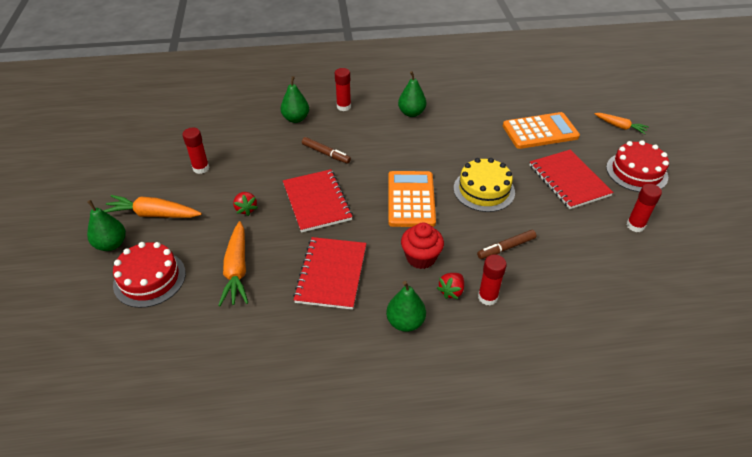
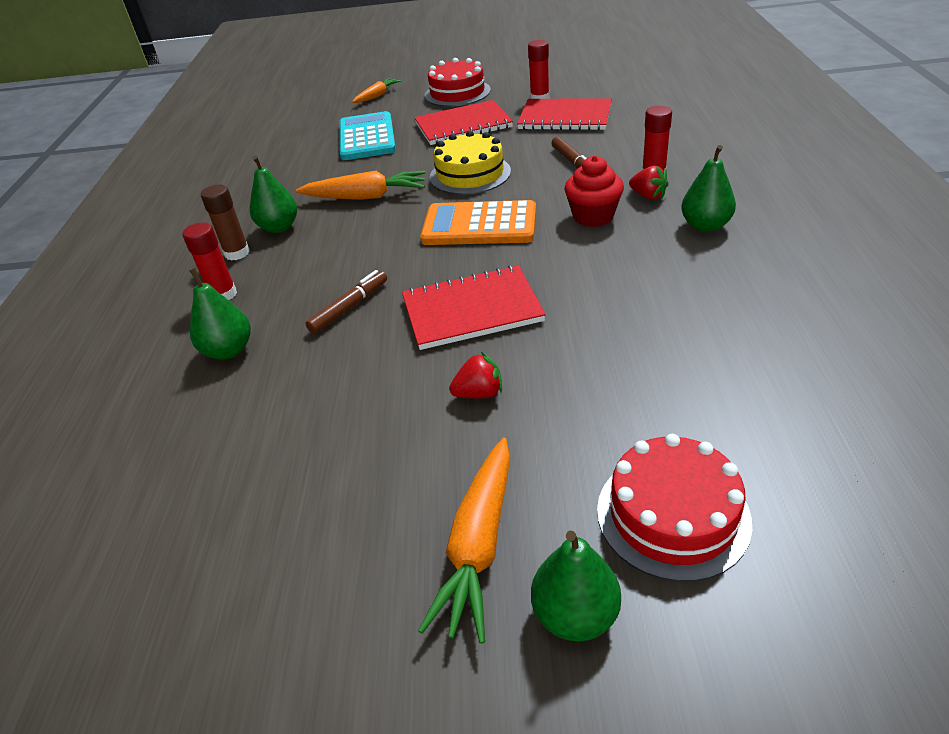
camera: 80 degrees left, 5 degrees down
(201, 168) = (337, 480): red glue stick -> none
(237, 269) = (632, 388): orange carrot -> orange carrot (365, 197)
(331, 274) = (631, 287): red notebook -> red notebook (565, 117)
(384, 103) = (237, 253): none -> brown glue stick
(540, 131) = (367, 137): orange calculator -> turquoise calculator

